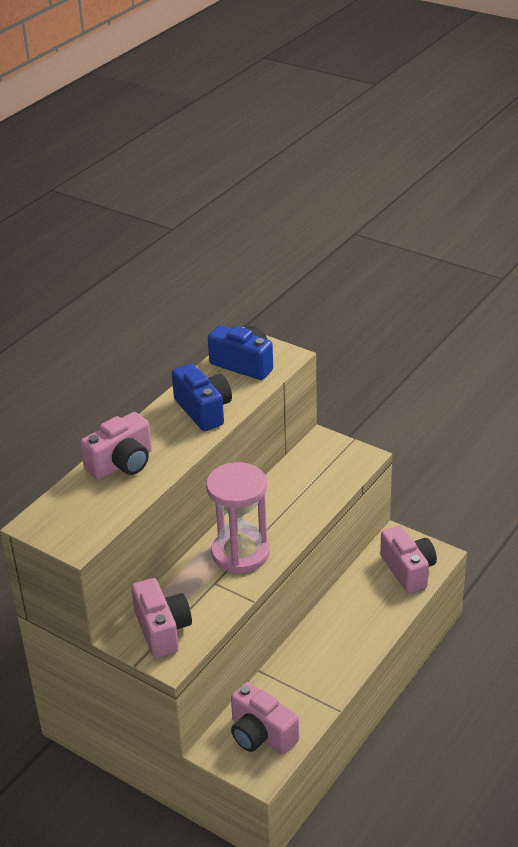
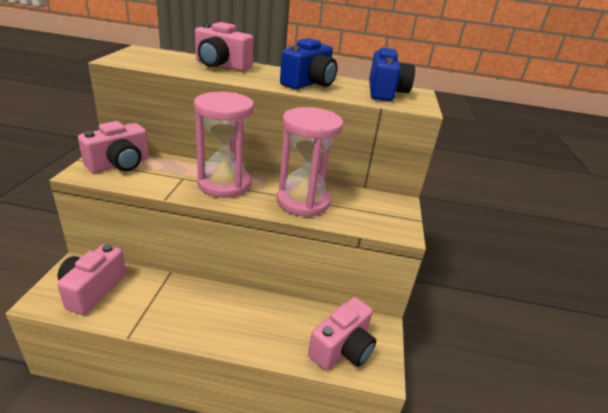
camera: 60 degrees right, 5 degrees down
(295, 504) = (303, 201): none -> pink hourglass

